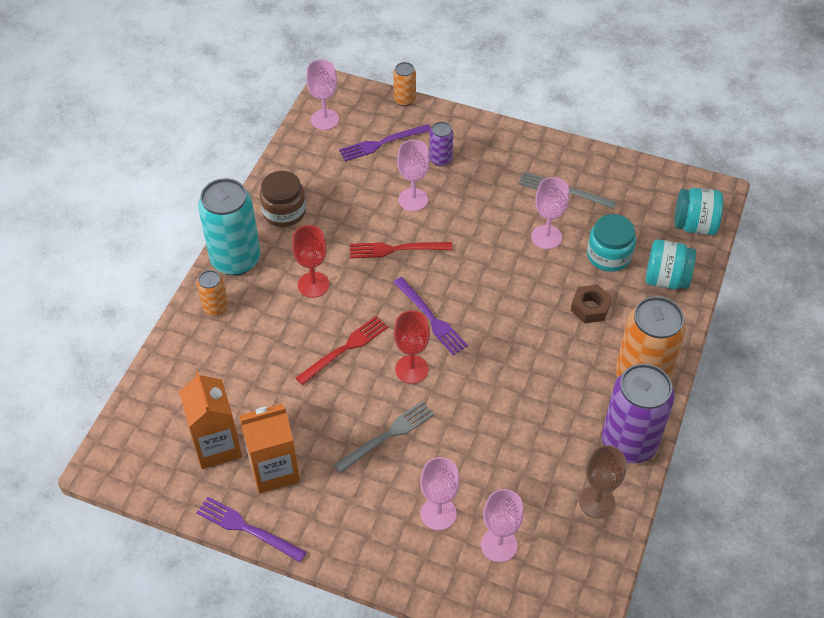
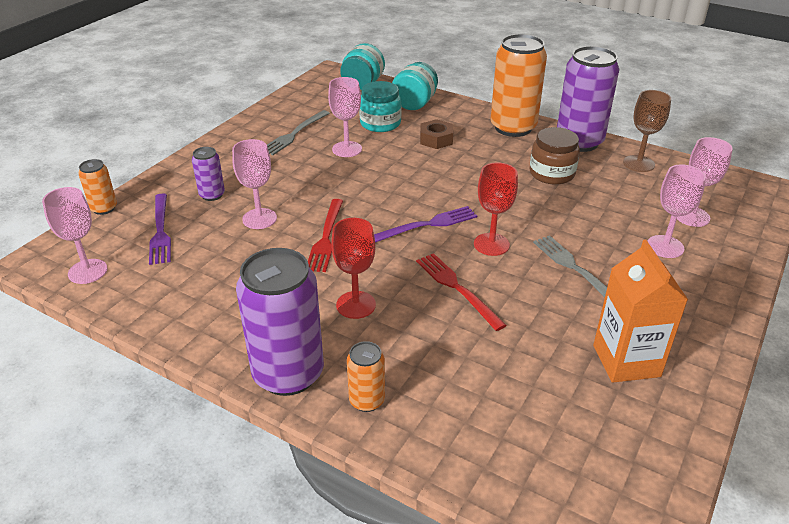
camera: 80 degrees left, 15 degrees down
(217, 446) = (595, 413): orange carton -> none
(235, 259) = (288, 374): turquoise can -> purple can
(247, 528) = (712, 391): purple fork -> none
(284, 212) = (225, 320): brown jar -> brown jar (552, 173)

